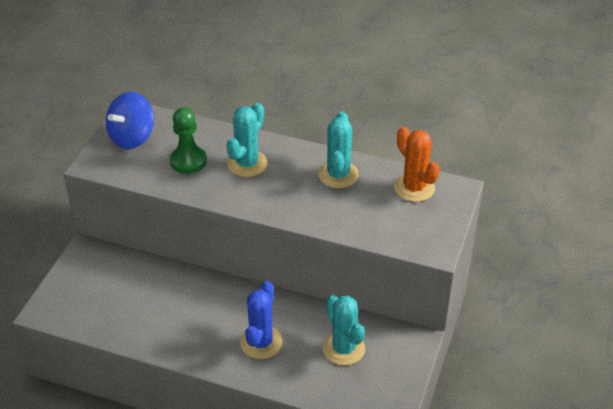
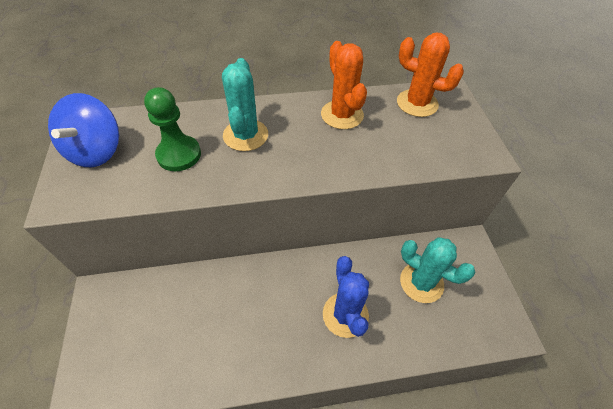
camera: 30 degrees left, 10 degrees up
(338, 175) = (342, 115): turquoise cactus -> orange cactus

